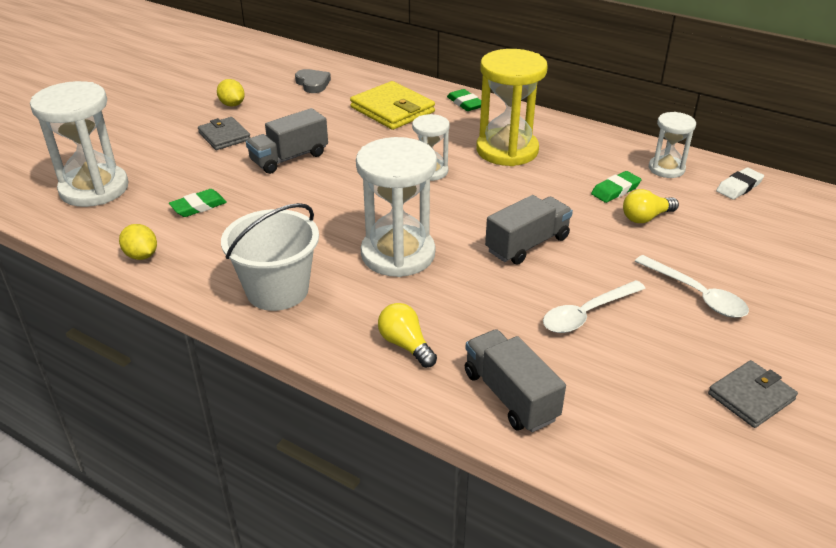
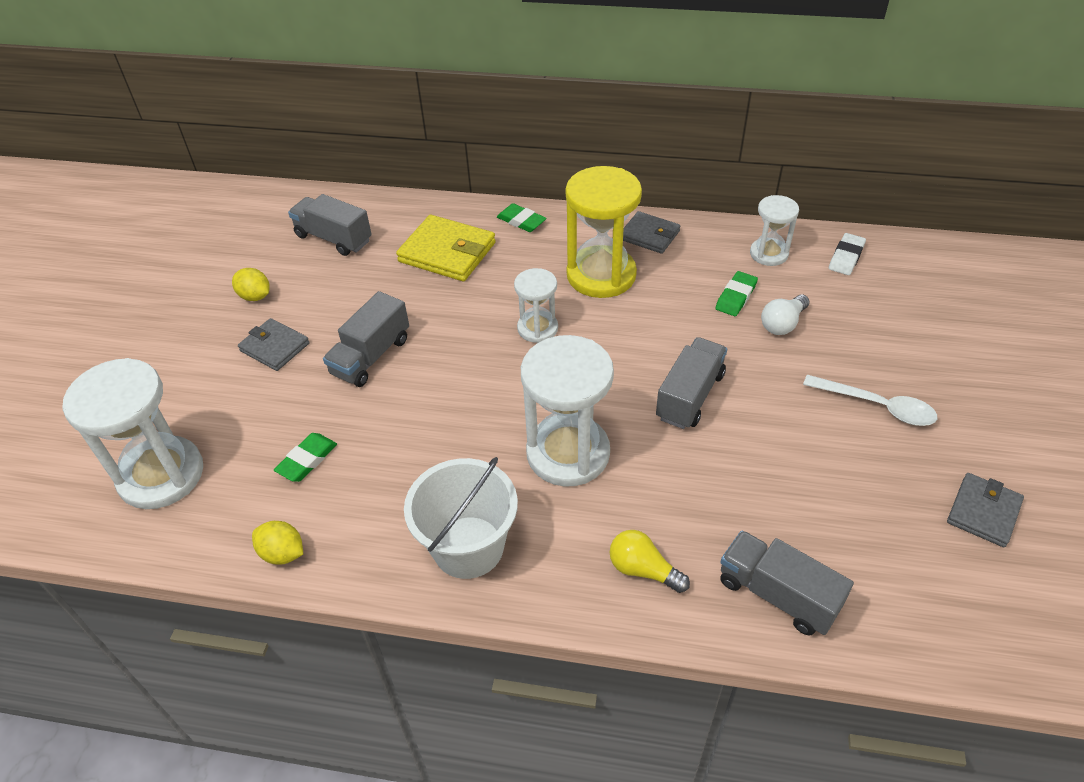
camera: 20 degrees left, 10 degrees up
(313, 84) = (333, 238): grey heart -> grey truck
(567, 134) = (649, 235): none -> grey wallet
(587, 314) = (793, 465): white spoon -> none
(646, 217) = (782, 324): yellow light bulb -> white light bulb

